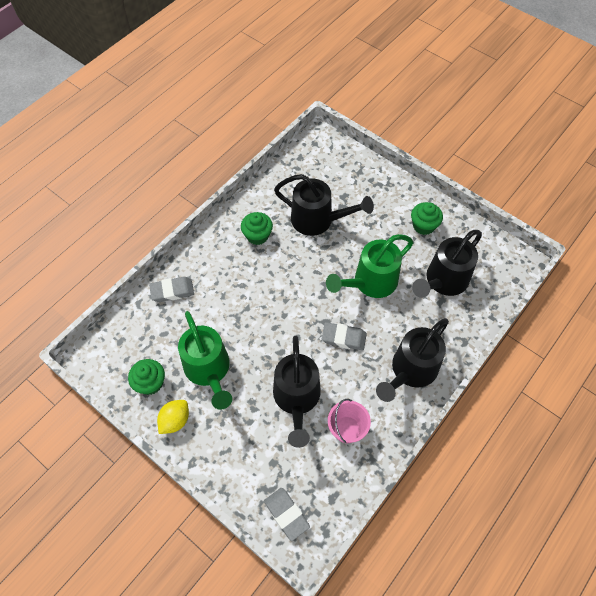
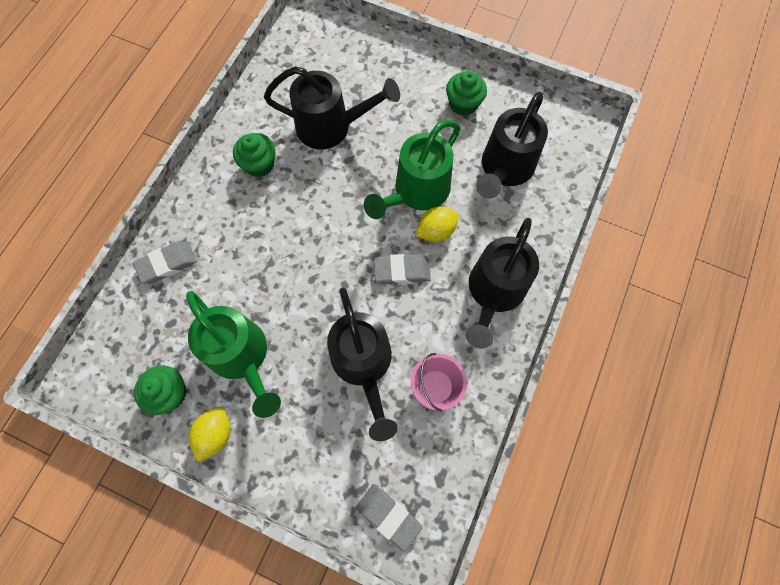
camera: 15 degrees left, 10 degrees up
(377, 315) = (436, 231): none -> yellow lemon

